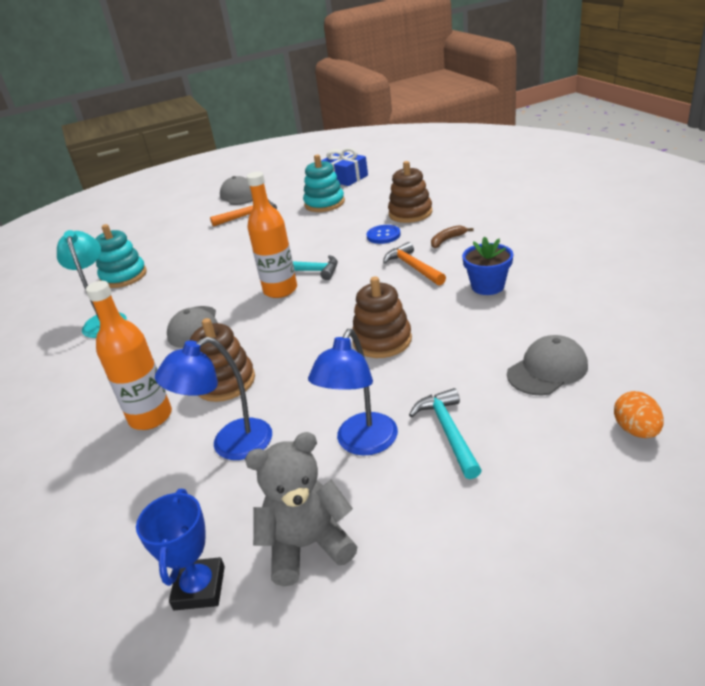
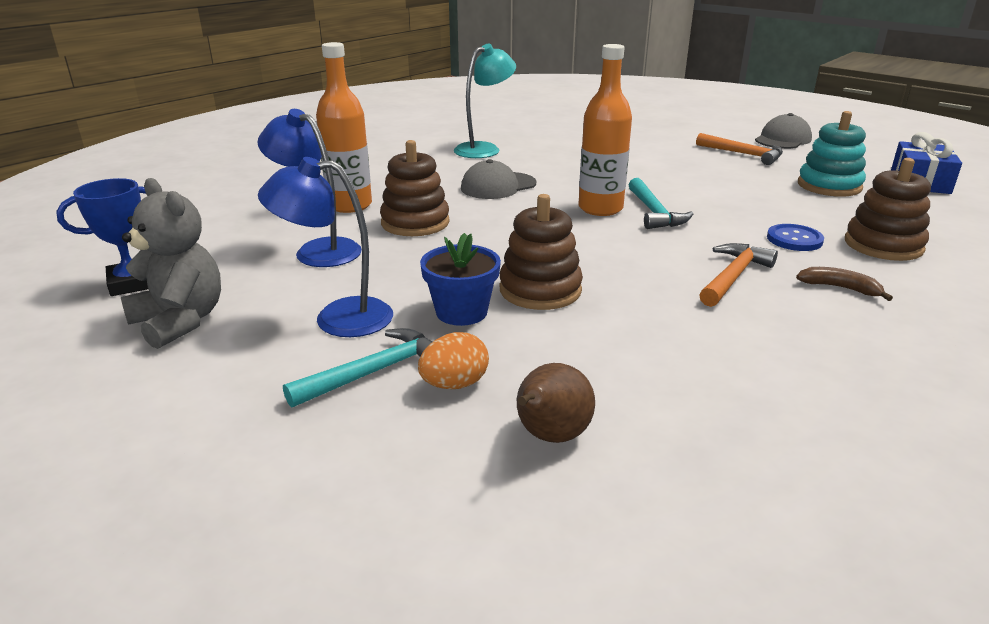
camera: 60 degrees right, 5 degrees down
(124, 276) = (562, 136): turquoise stacking toy -> none
(487, 286) = (740, 345): blue flower pot -> blue flower pot (461, 312)
(547, 370) = (550, 436): grey cap -> brown pear
(636, 430) = (430, 556): orange egg -> orange egg (454, 384)

